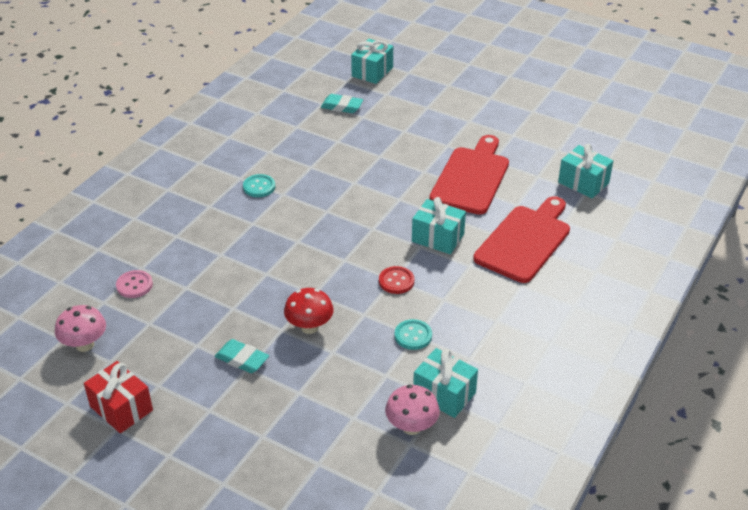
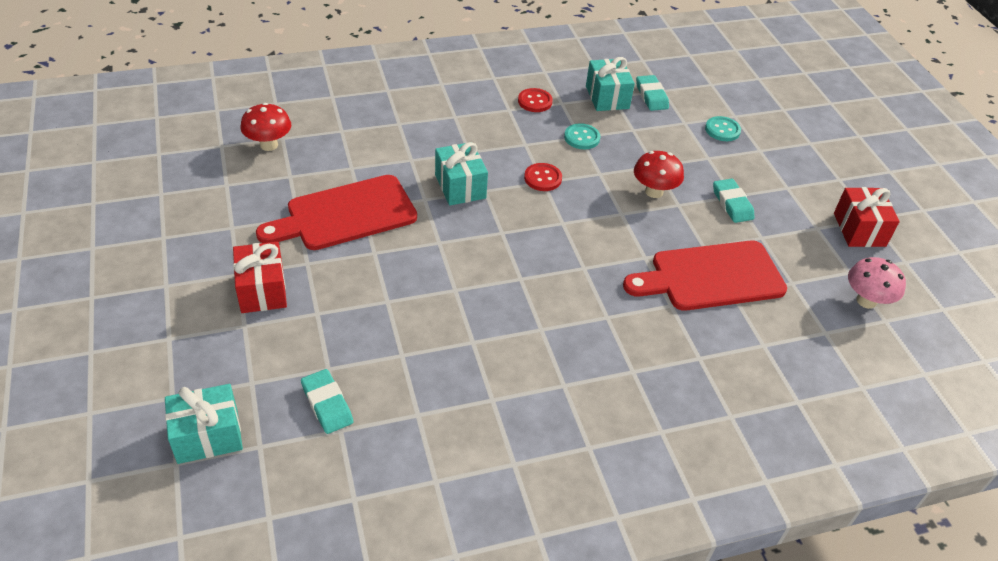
camera: 140 degrees left, 5 degrees up
(134, 285) = (783, 329): pink button -> none
(259, 187) = (556, 356): turquoise button -> turquoise button (722, 130)
(411, 427) = (651, 96): pink mushroom -> turquoise eraser
(445, 122) = (262, 290): none -> red gift
(489, 343) = (535, 101): none -> red button
(525, 241) = (398, 139): red cutting board -> red cutting board (711, 277)
(583, 183) = (269, 145): turquoise gift -> red mushroom

